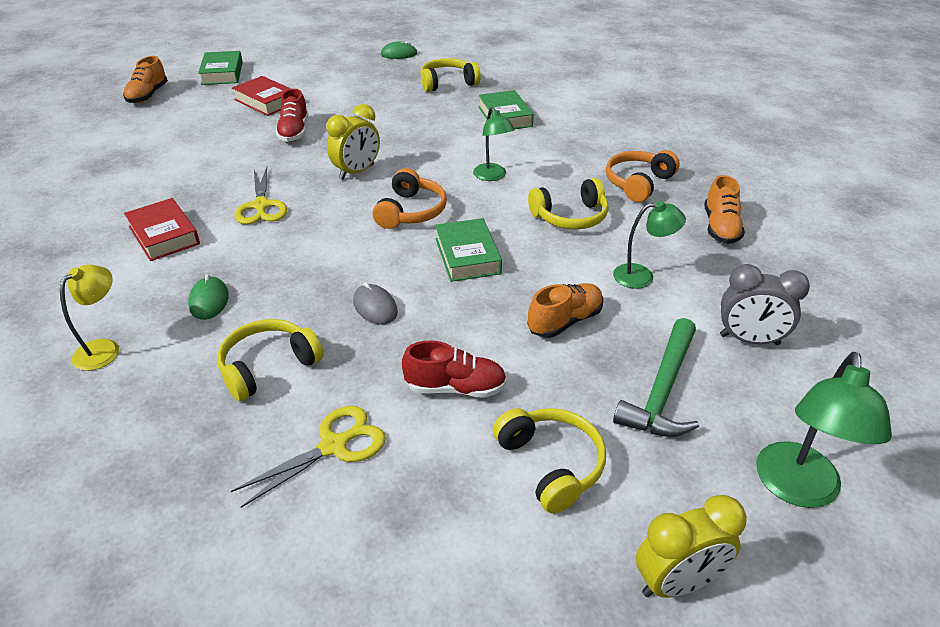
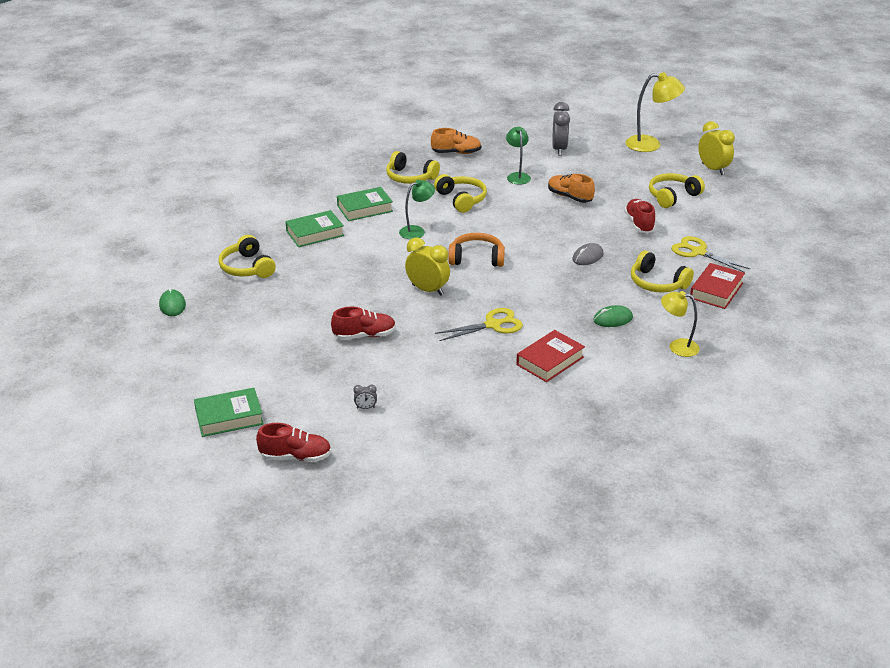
camera: 100 degrees left, 5 degrees down
(148, 95) = (295, 457): orange shoe -> red shoe
(182, 126) = (365, 407): none -> grey clock
(266, 101) = (301, 367): red book -> red book (716, 291)
(467, 256) = (521, 231): green book -> green book (365, 208)
(638, 183) = (410, 177): orange headphones -> yellow headphones
(662, 391) = (609, 171): green hammer -> none
(797, 489) = (651, 145): green lamp -> yellow lamp

